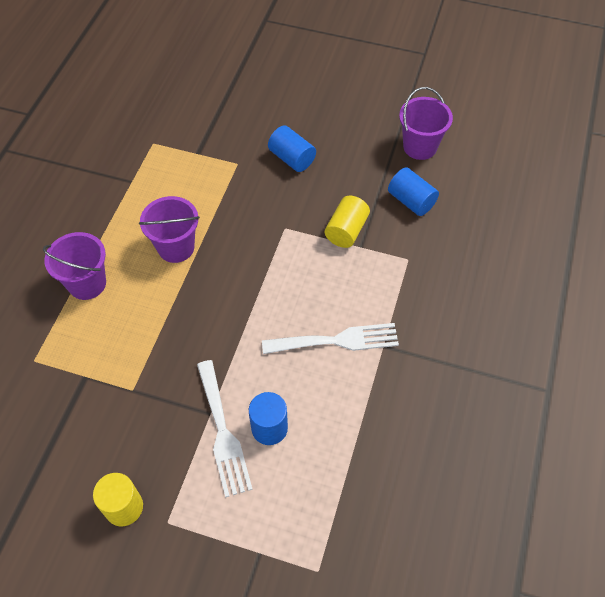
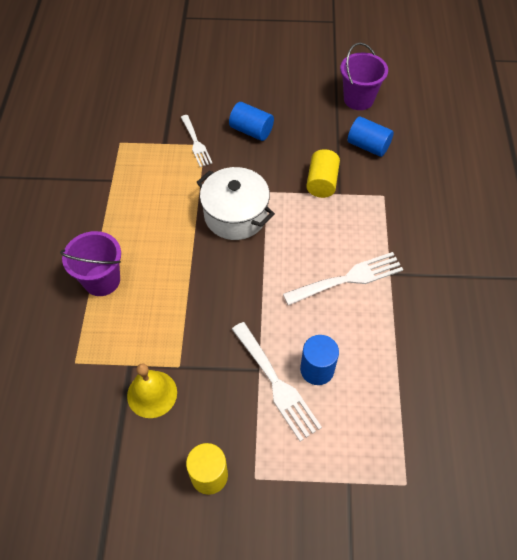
camera: 15 degrees left, 0 degrees up
(96, 411) = (152, 394): none -> yellow bell
(176, 247) = (174, 229): purple bucket -> none
(230, 160) = (196, 143): none -> white fork
(243, 246) = (235, 215): none -> white pot

